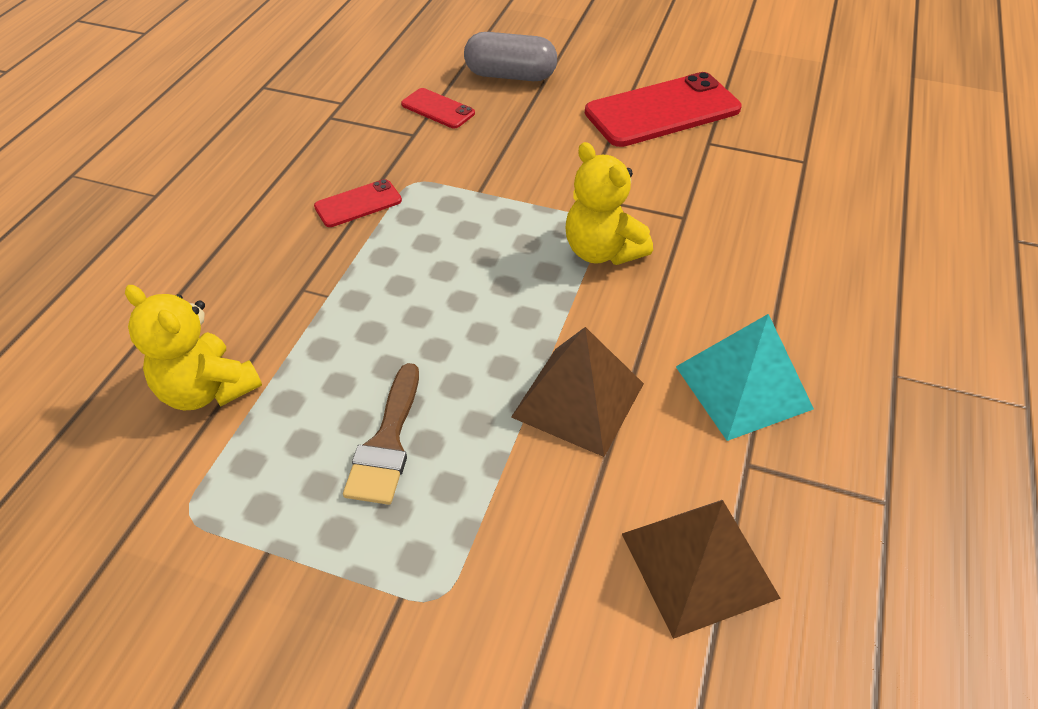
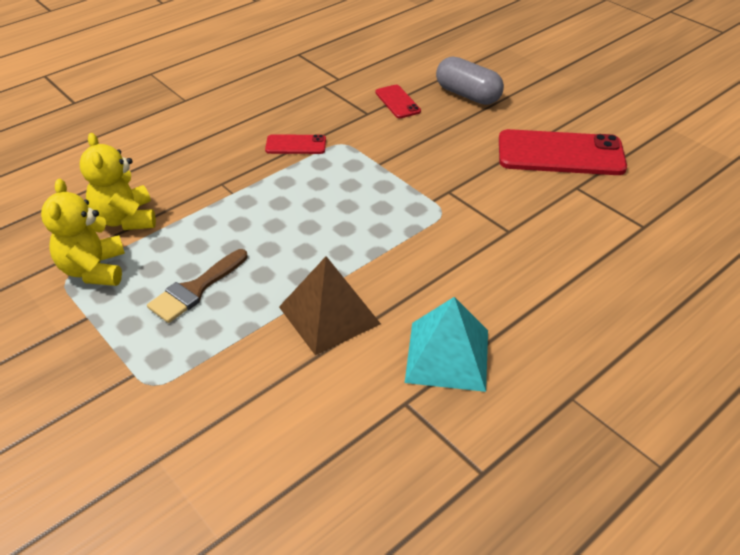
camera: 30 degrees right, 5 degrees down
(602, 251) = (428, 231): yellow teddy bear -> yellow teddy bear (94, 270)
(698, 565) = (317, 444): brown pyramid -> none

